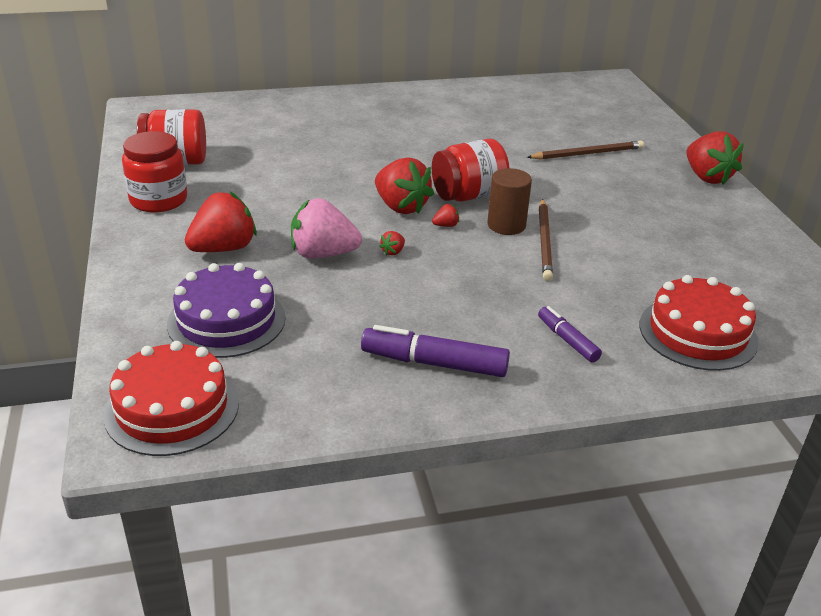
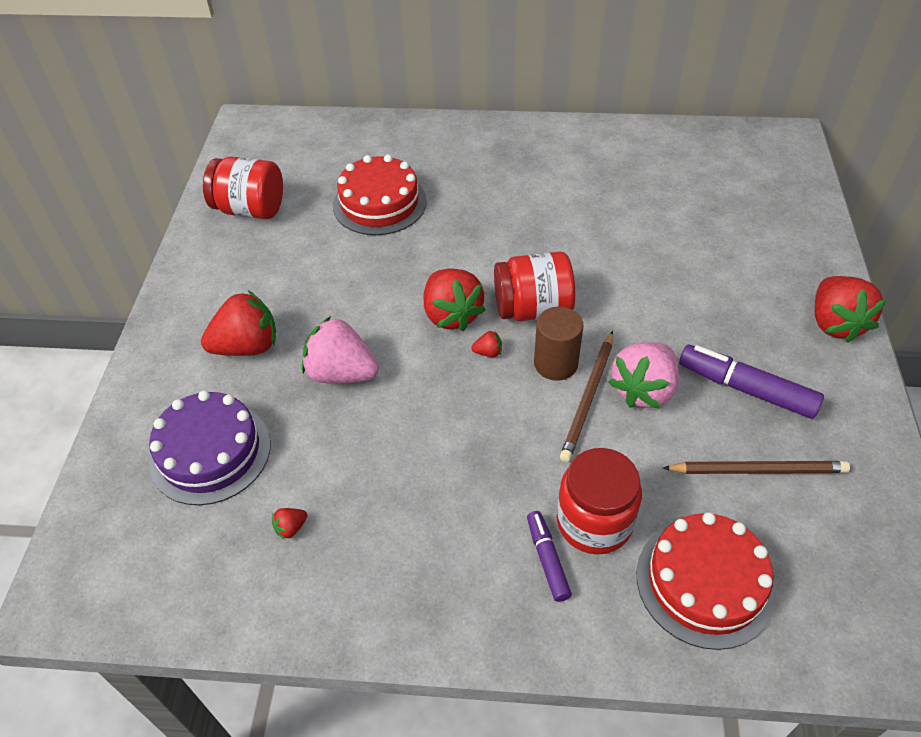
camera: 20 degrees right, 15 degrees up
(158, 200) = (212, 264): red jar -> red jar (594, 522)
(172, 408) = (114, 563): red cake -> red cake (379, 203)
(393, 252) = (415, 383): red strawberry -> red strawberry (291, 528)
(434, 363) = (389, 561): purple marker -> purple marker (746, 388)
(586, 231) = (643, 390): none -> pink strawberry
(587, 154) = (702, 261): brown pencil -> brown pencil (758, 470)

